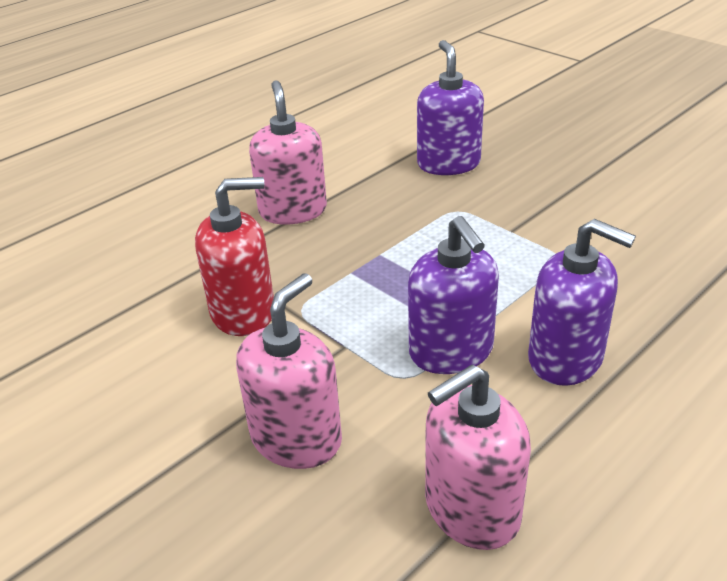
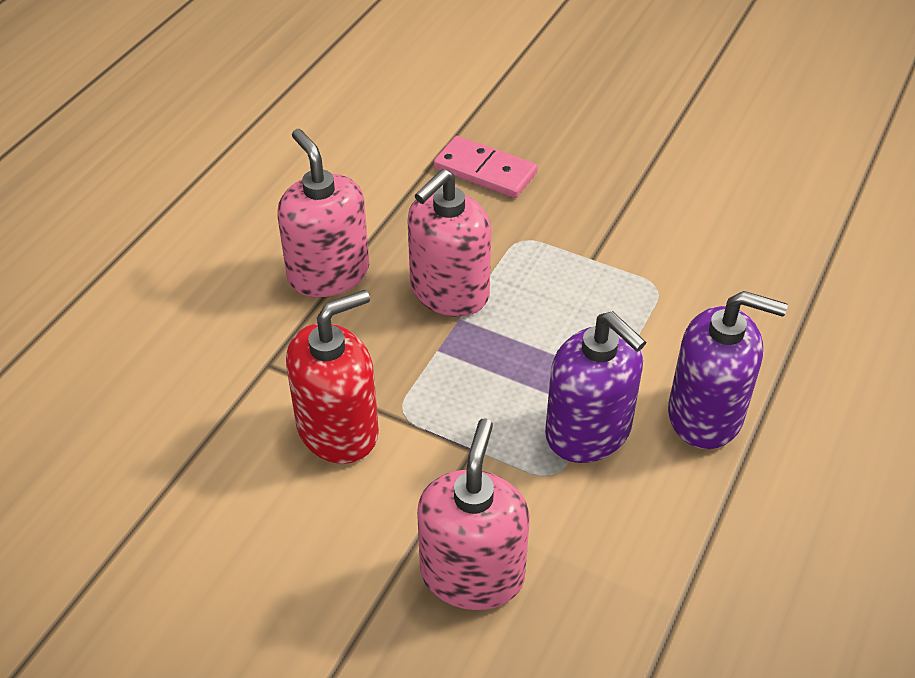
camera: 20 degrees left, 10 degrees up
(448, 164) = (485, 171): purple soap dispenser -> pink domino
(471, 509) = (677, 608): pink soap dispenser -> pink soap dispenser (449, 292)

